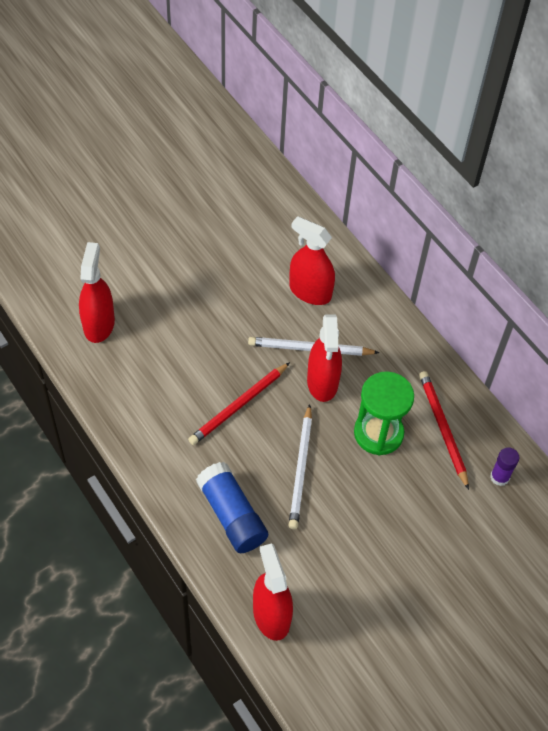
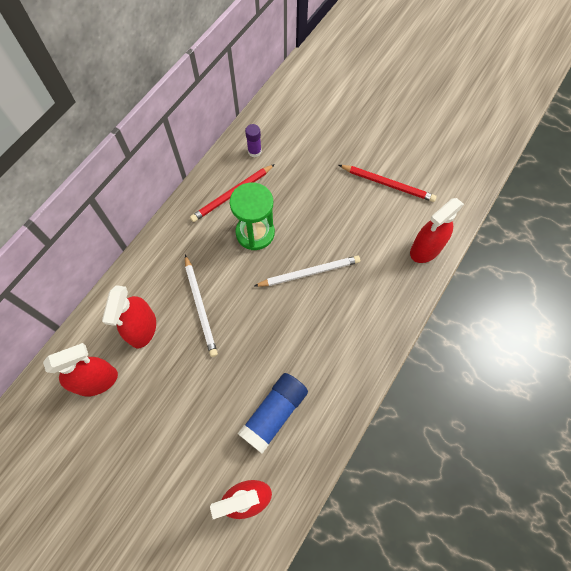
camera: 110 degrees left, 10 degrees up
(232, 515) = (369, 304): blue glue stick -> blue glue stick (274, 413)
(238, 406) = (277, 338): red pencil -> red pencil (388, 184)
(322, 382) = (228, 286): red spray bottle -> red spray bottle (97, 381)

